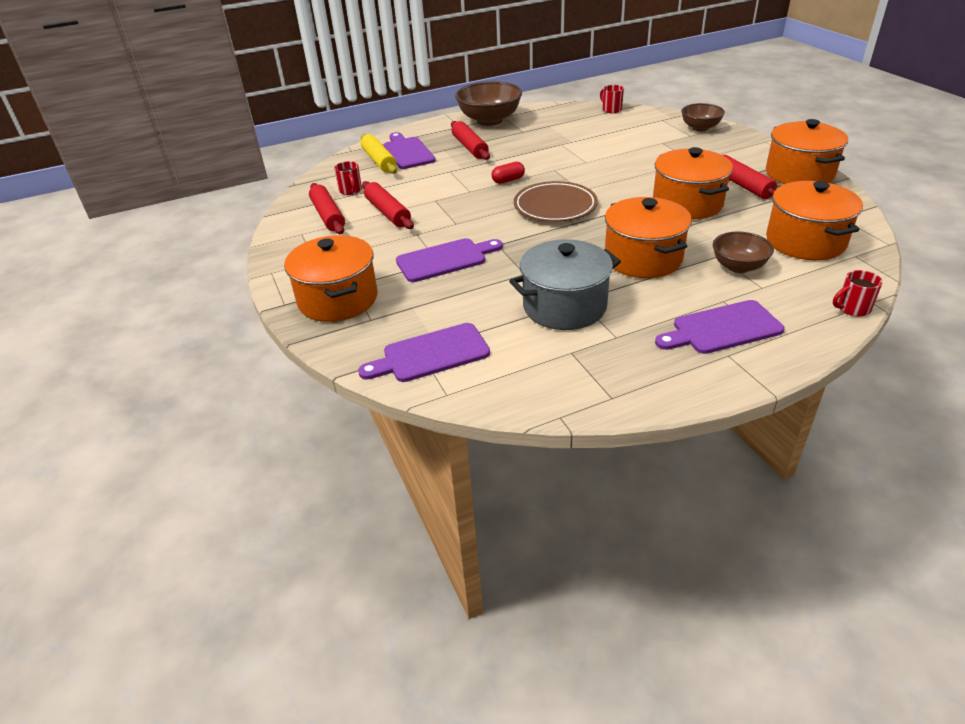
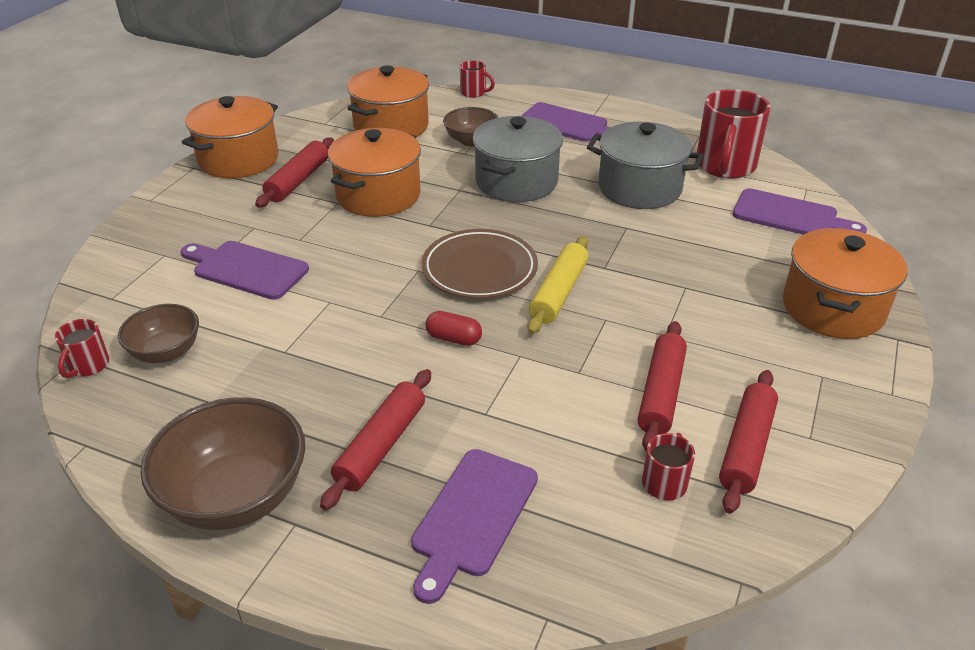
camera: 135 degrees left, 0 degrees up
(379, 161) = (542, 531): yellow rolling pin -> yellow rolling pin (558, 292)
(445, 260) = (677, 283): purple cutting board -> purple cutting board (246, 269)
(538, 373) = (725, 166): none -> red mug
(643, 258) = (516, 182): orange pot -> grey pot
(700, 128) = (129, 256): brown bowl -> brown bowl (166, 352)

